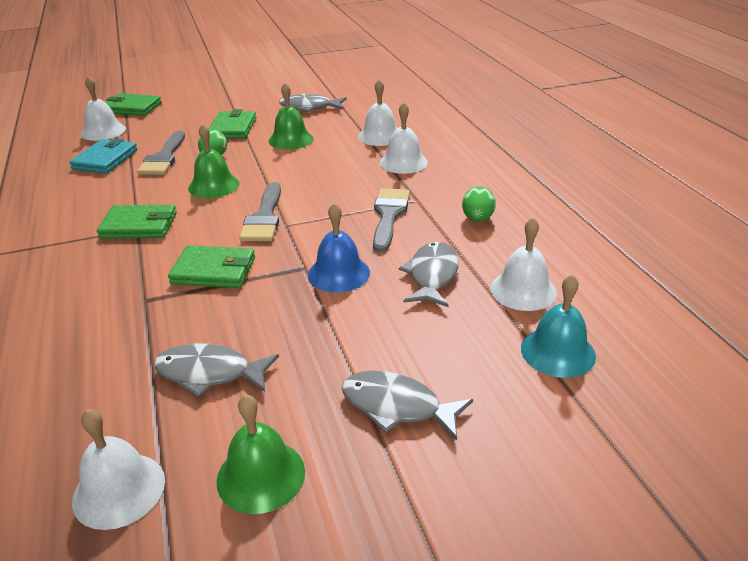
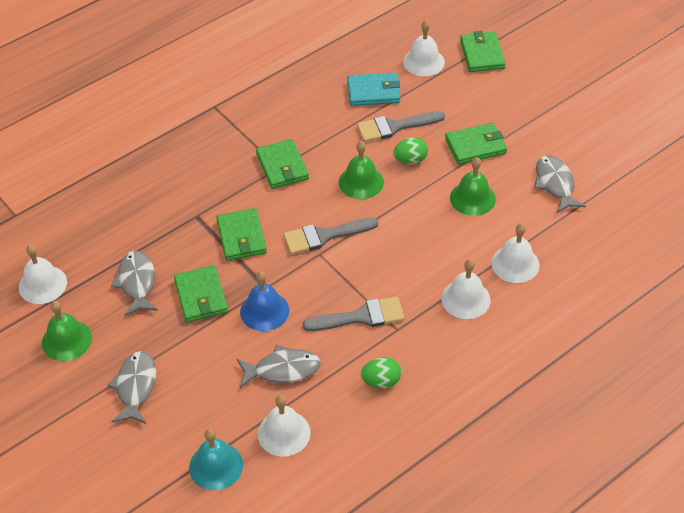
camera: 70 degrees right, 15 degrees up
(280, 318) = (201, 296): none -> green wallet

